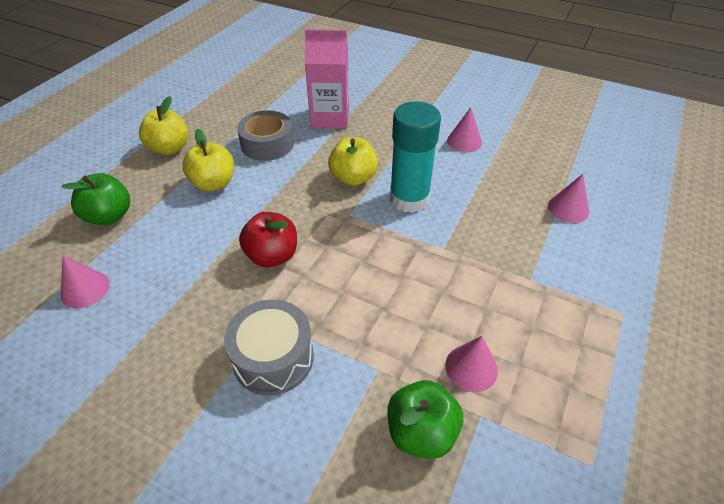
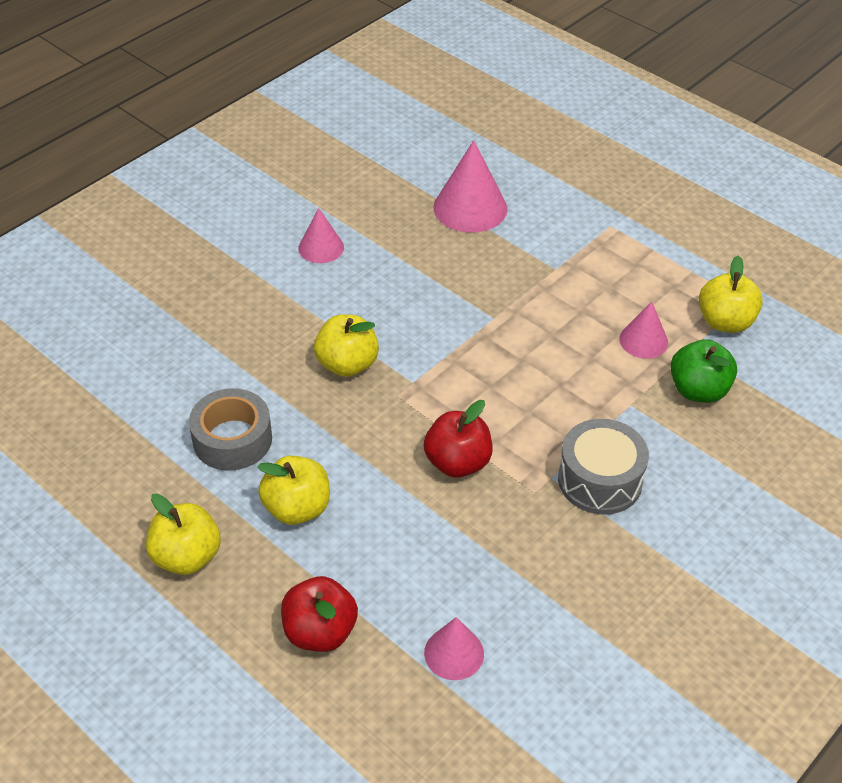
camera: 75 degrees left, 0 degrees up
(109, 216) = (320, 632): green apple -> red apple
(330, 117) = (202, 361): pink carton -> none
(409, 199) = (406, 324): turquoise glue stick -> none
(543, 448) = (725, 322): none -> yellow apple
(568, 208) = (470, 208): pink cone -> pink cone, size x1.68

